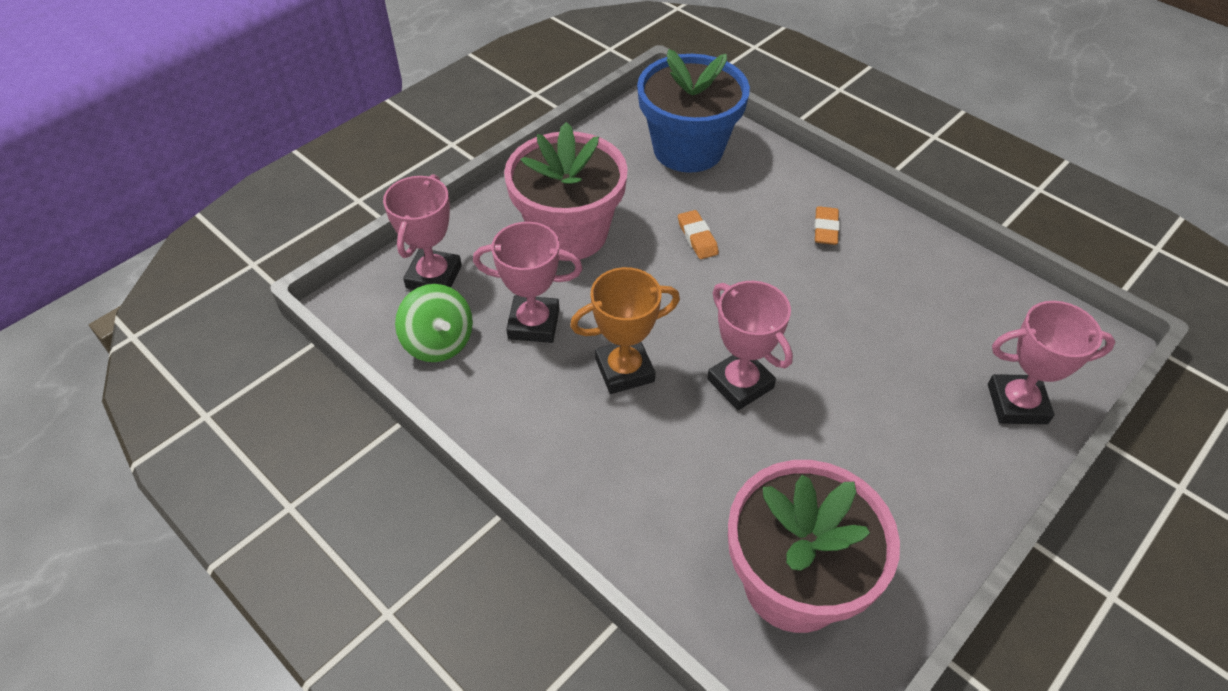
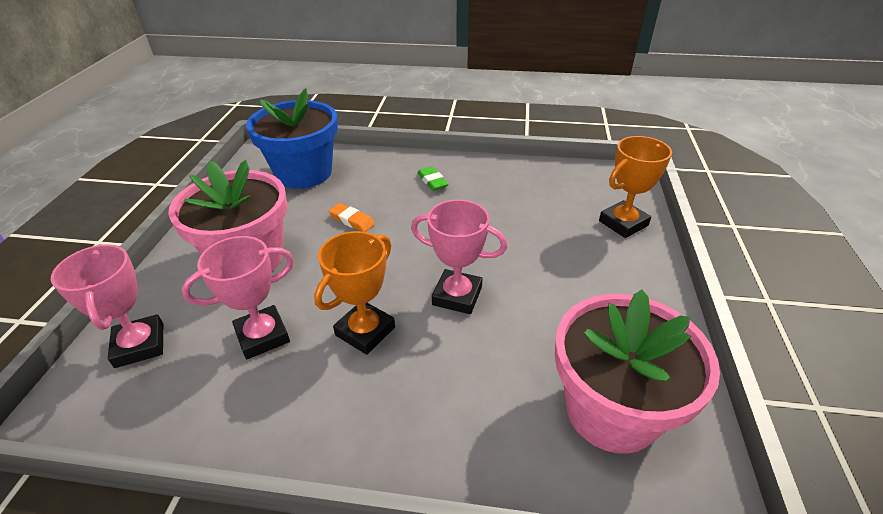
camera: 35 degrees left, 10 degrees down
(439, 342) = (178, 396): green spinning top -> none
(825, 229) = (432, 181): orange eraser -> green eraser
(1017, 404) = (623, 223): pink trophy -> orange trophy

